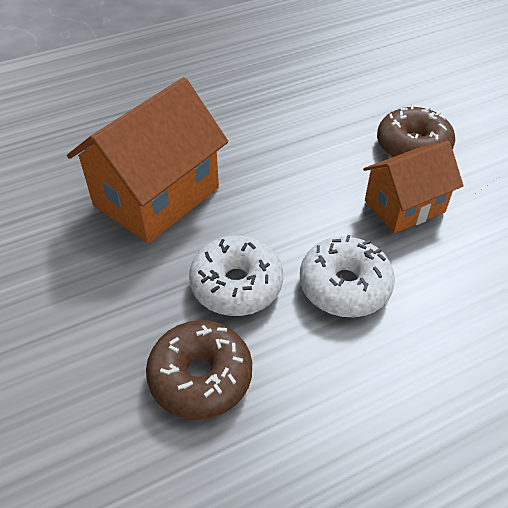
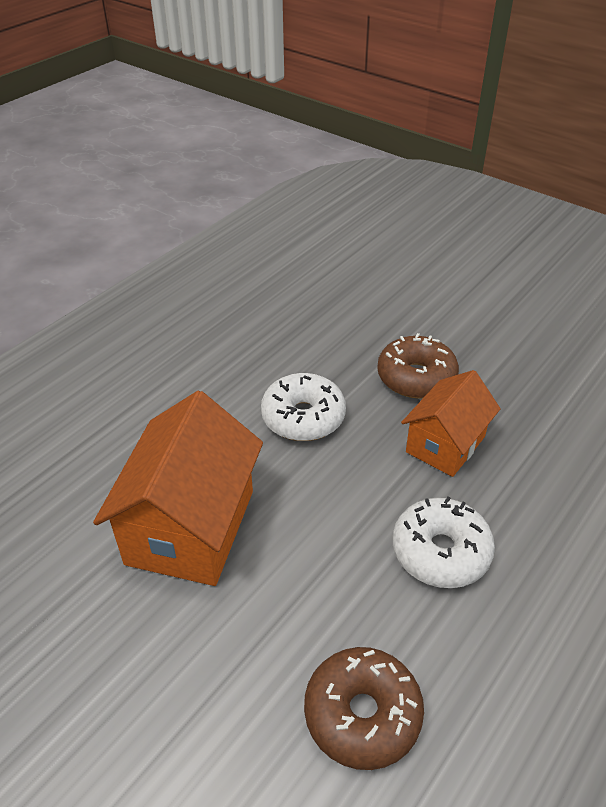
camera: 25 degrees left, 5 degrees down
(236, 285) = (336, 595): white donut -> white donut (303, 417)

